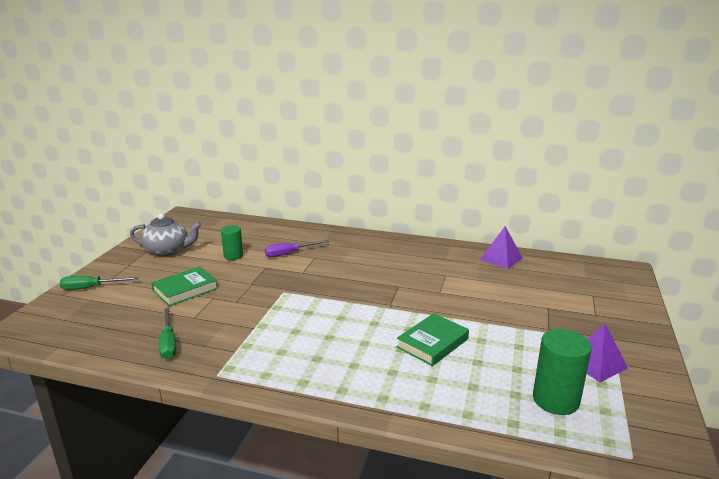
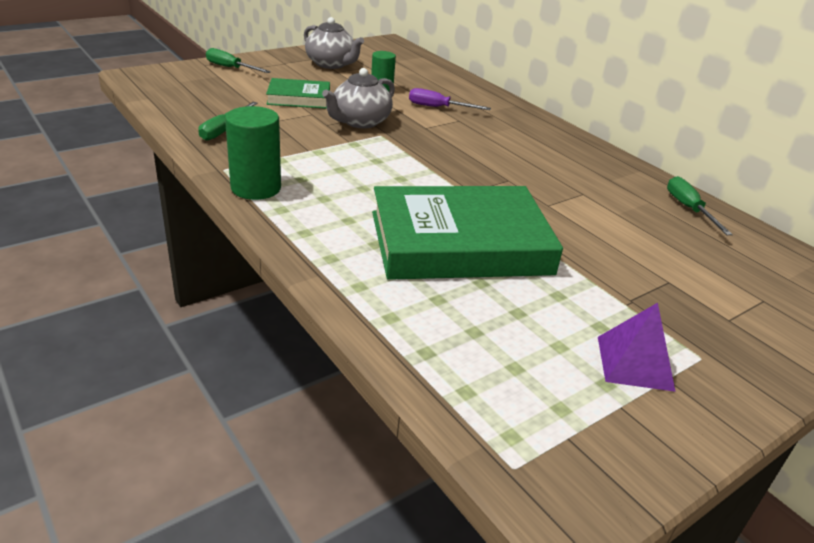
camera: 35 degrees right, 10 degrees up
(255, 288) = (359, 122): none -> grey teapot
(432, 343) = (459, 242): green book -> green book, size x1.98
(501, 258) = (689, 209): purple pyramid -> green screwdriver
(555, 400) = (515, 363): green cylinder -> green cylinder (256, 188)

